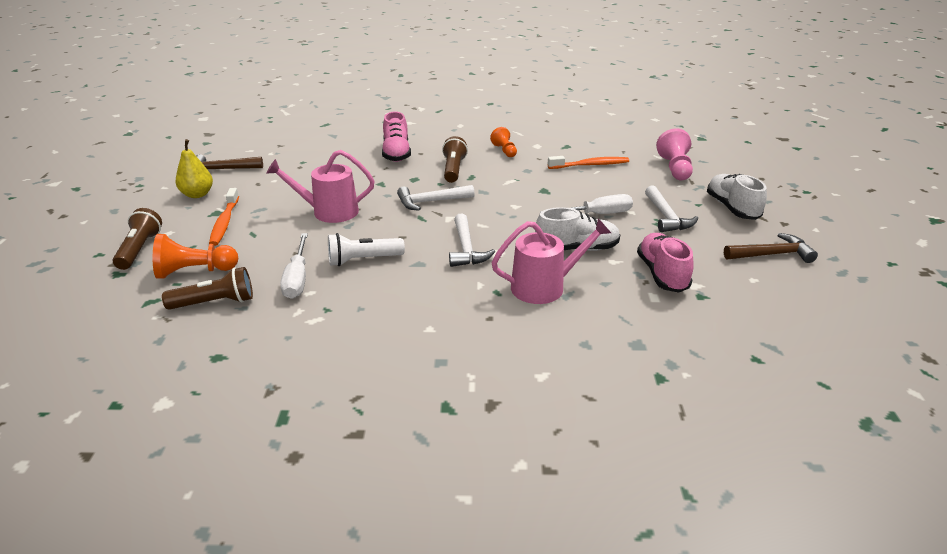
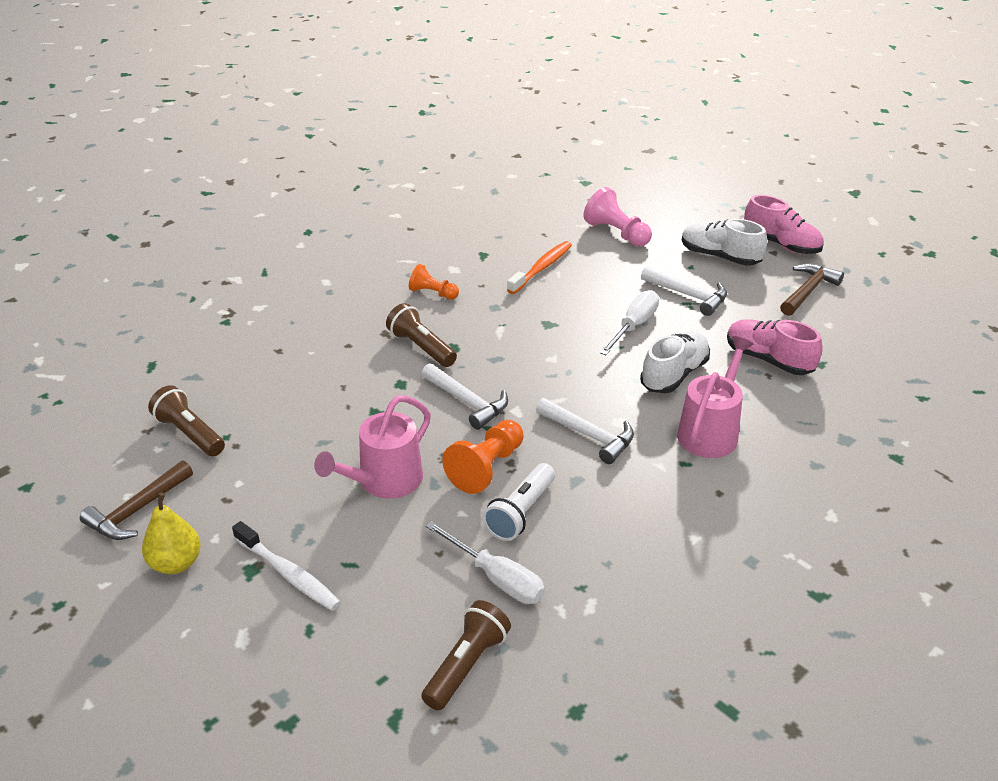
camera: 45 degrees left, 5 degrees up
(139, 249) = (252, 678): brown flashlight -> brown flashlight (189, 434)
(195, 271) = (375, 652): orange pawn -> orange pawn (486, 468)
(224, 222) = (289, 574): orange toothbrush -> white toothbrush
(396, 153) = (321, 360): pink shoe -> pink shoe (781, 244)
(431, 202) = (467, 402): white hammer -> white hammer turned 75 degrees counterclockwise

